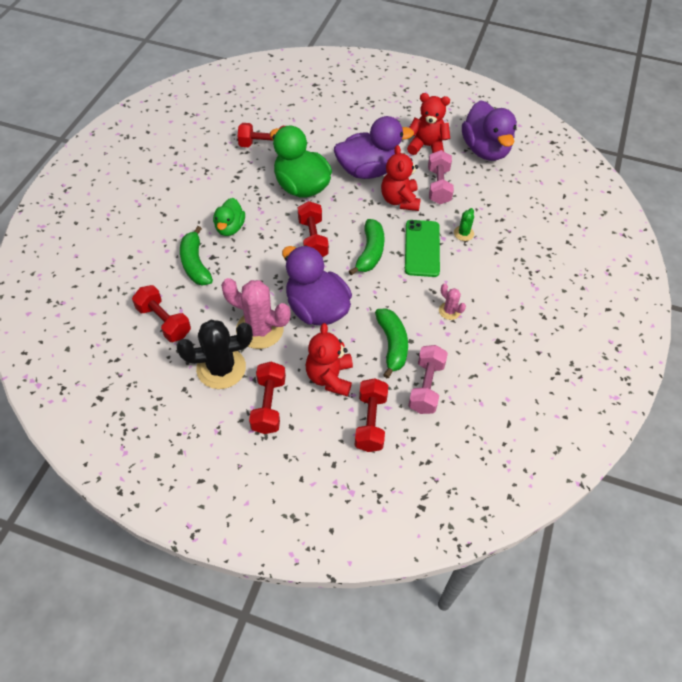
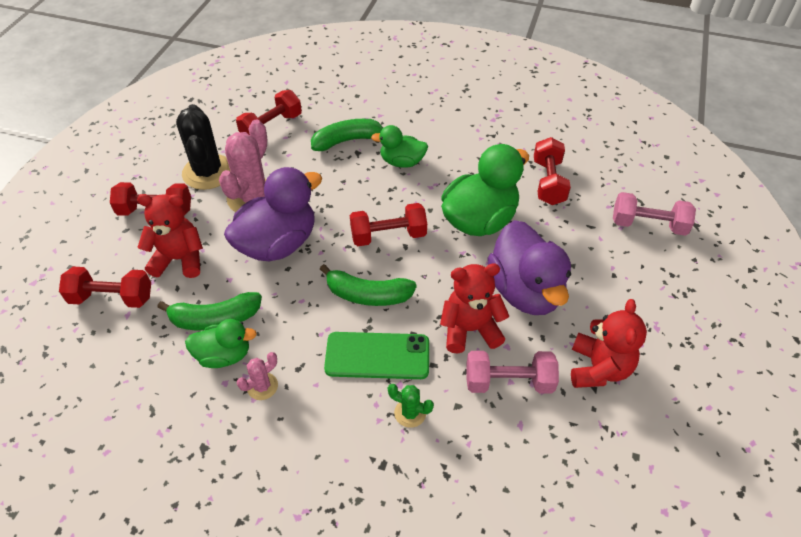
camera: 90 degrees right, 5 degrees down
(425, 336) = (224, 355): none -> green duck
(426, 386) = (146, 354): pink dumbbell -> pink dumbbell (648, 225)
(485, 150) = (614, 460): purple duck -> none

